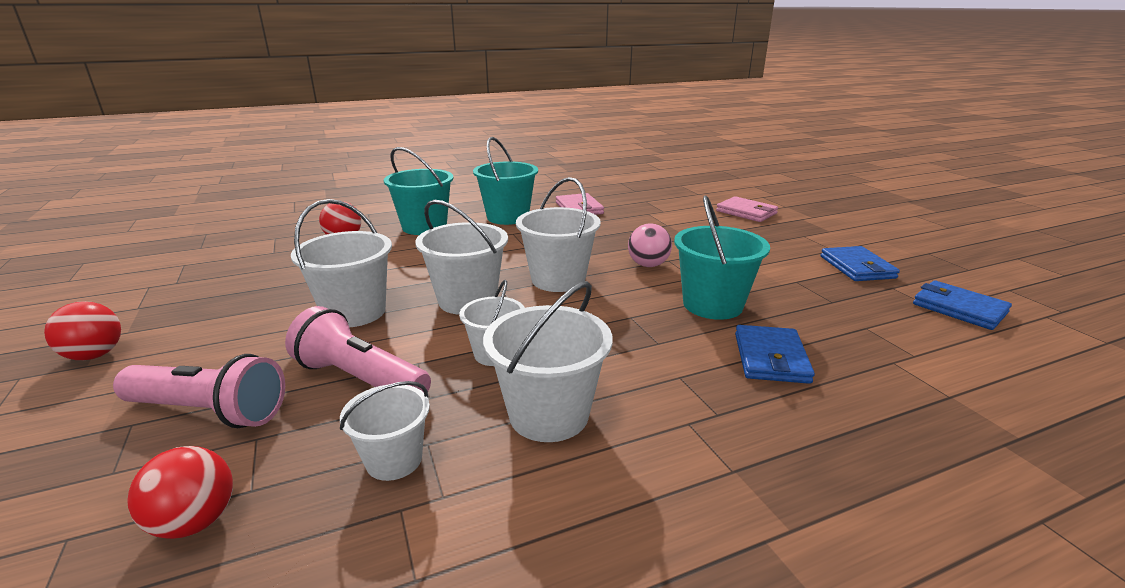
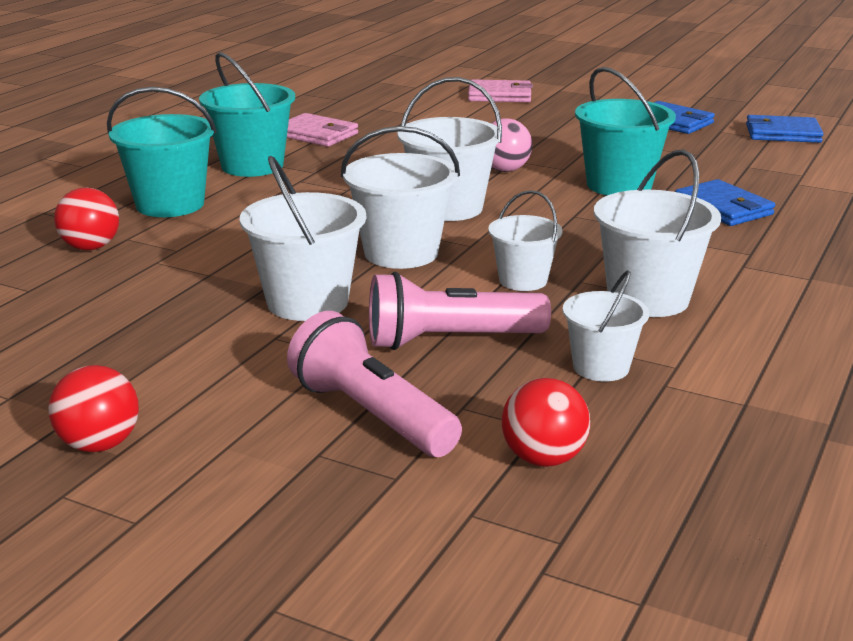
camera: 40 degrees left, 0 degrees up
(210, 411) = (371, 415): pink flashlight -> pink flashlight turned 105 degrees counterclockwise

